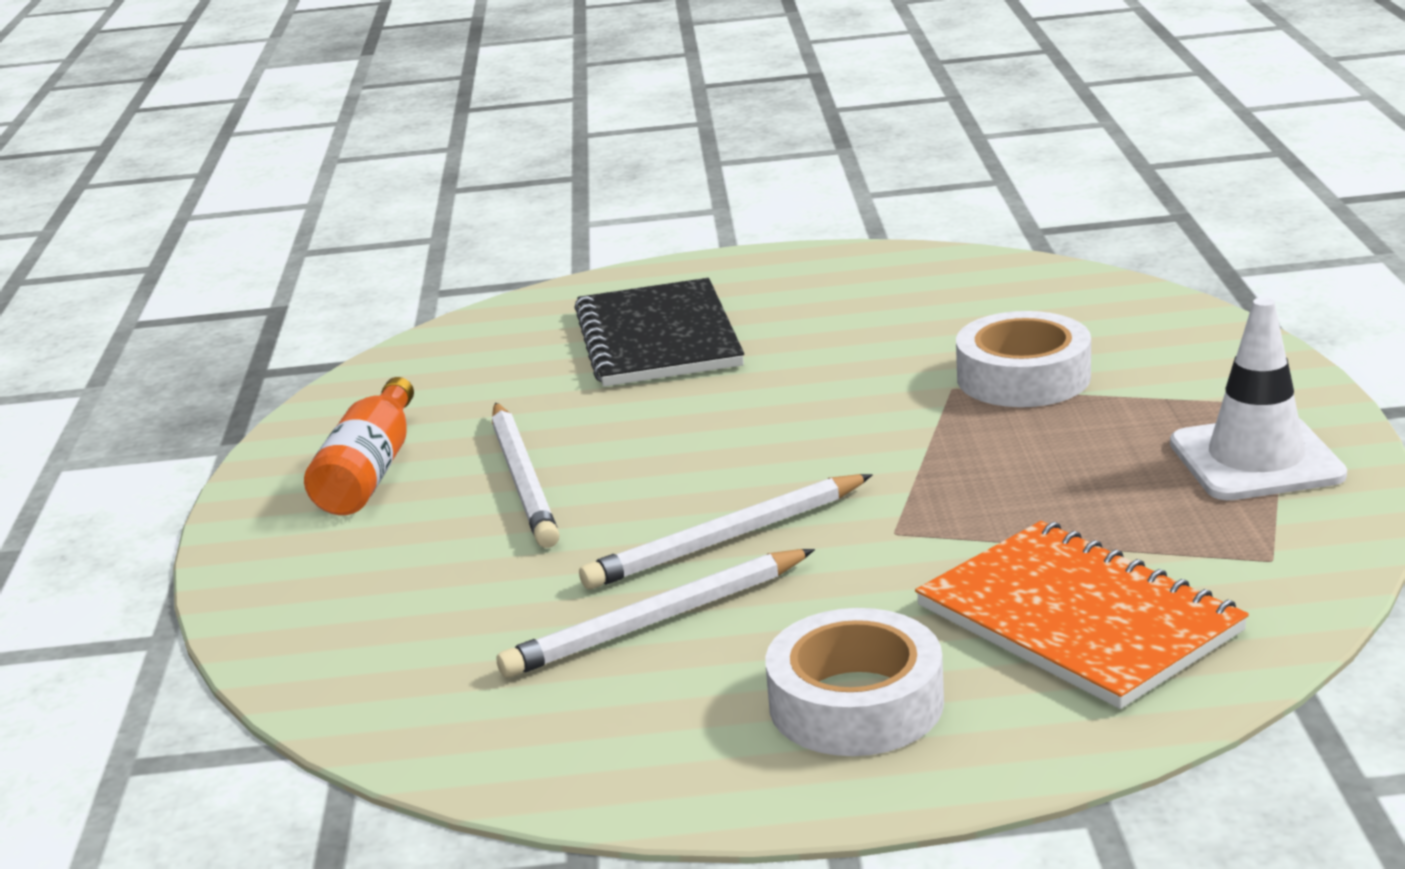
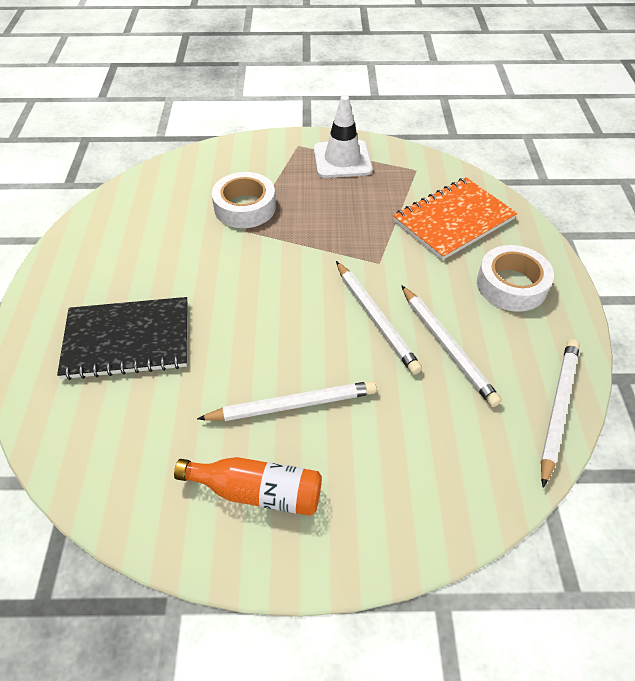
camera: 90 degrees left, 25 degrees up
(493, 755) = (557, 408): none -> white pencil

